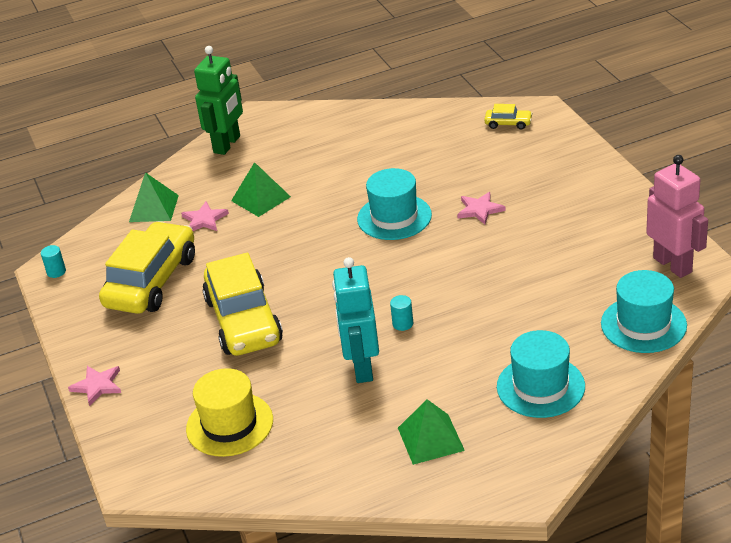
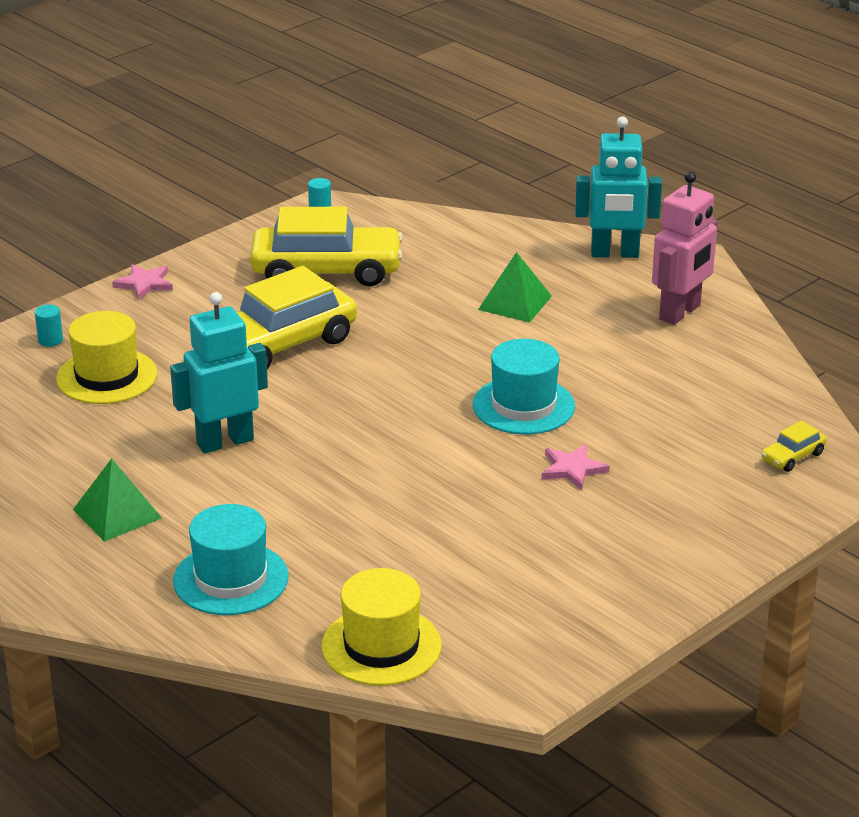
camera: 65 degrees right, 5 degrees down
(154, 208) = (461, 238): green pyramid -> none
(204, 220) = (454, 275): pink star -> none
(227, 144) = (614, 254): green robot -> turquoise robot
(403, 324) = (313, 454): turquoise cylinder -> turquoise cylinder (50, 340)
(508, 123) = (792, 456): yellow car -> yellow car turned 60 degrees clockwise
(643, 324) = (381, 646): turquoise hat -> yellow hat
(673, 265) = (524, 655): pink robot -> pink robot (680, 313)

